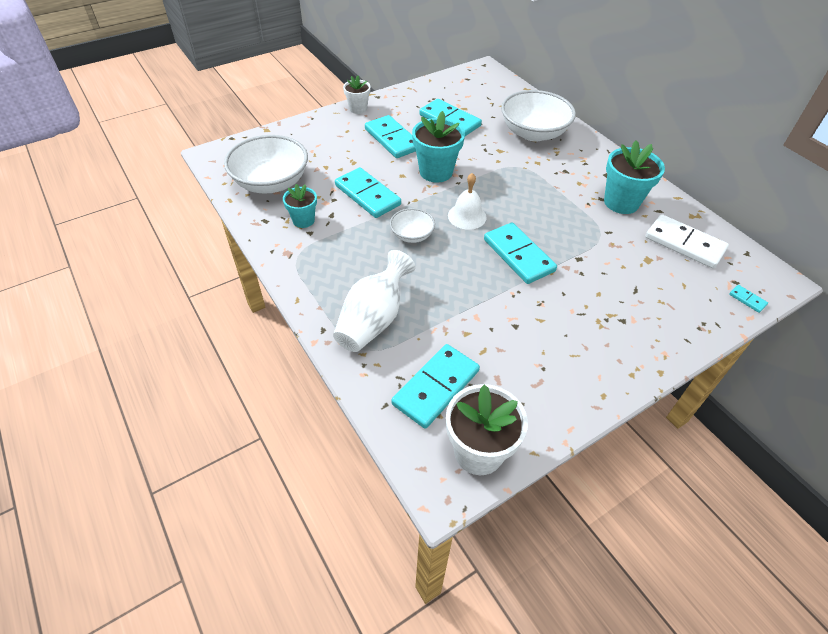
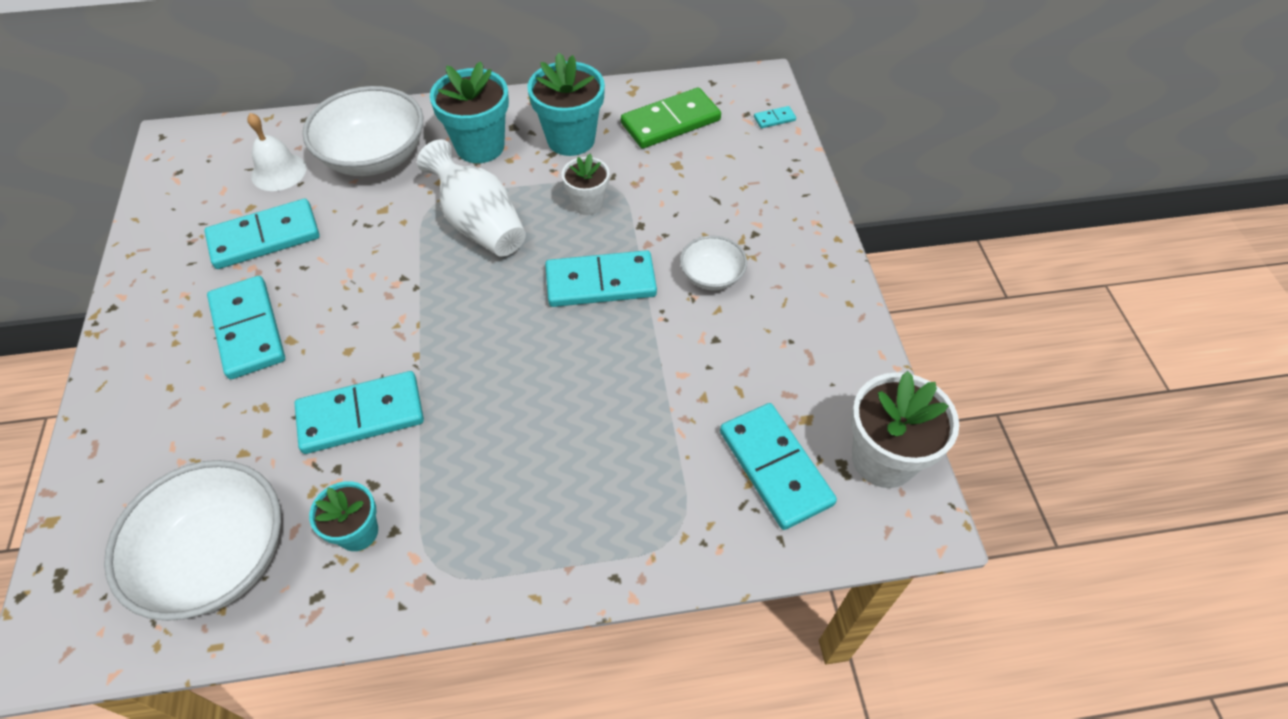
camera: 65 degrees left, 5 degrees up
(358, 109) = (121, 349): white flower pot -> white flower pot (587, 204)
(374, 319) = (628, 500): white vase -> white vase (479, 224)
(392, 139) = (248, 330): turquoise domino -> turquoise domino turned 75 degrees clockwise
(412, 235) = (489, 388): white bowl -> white bowl (711, 276)
(436, 172) = (372, 304): turquoise flower pot -> turquoise flower pot (480, 146)
(467, 216) = (492, 306): white bell -> white bell (279, 172)
(684, 244) = (670, 122): white domino -> green domino

